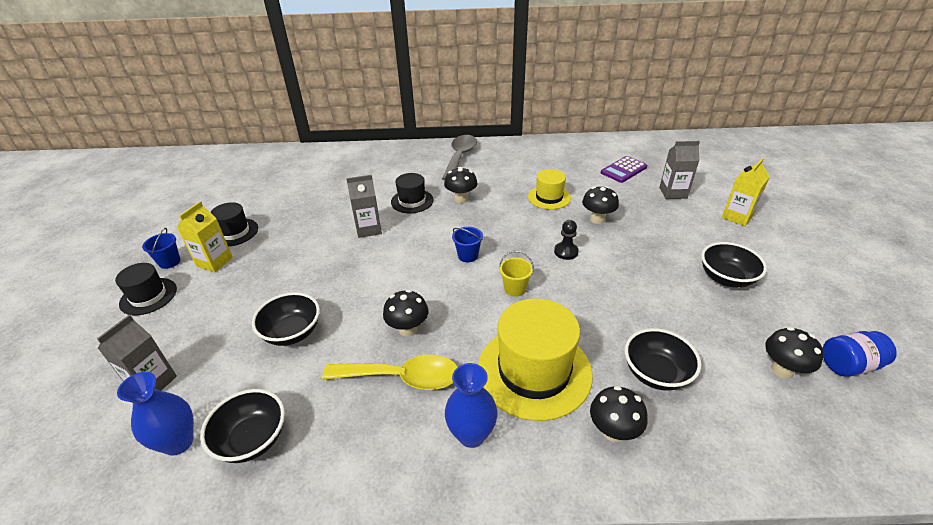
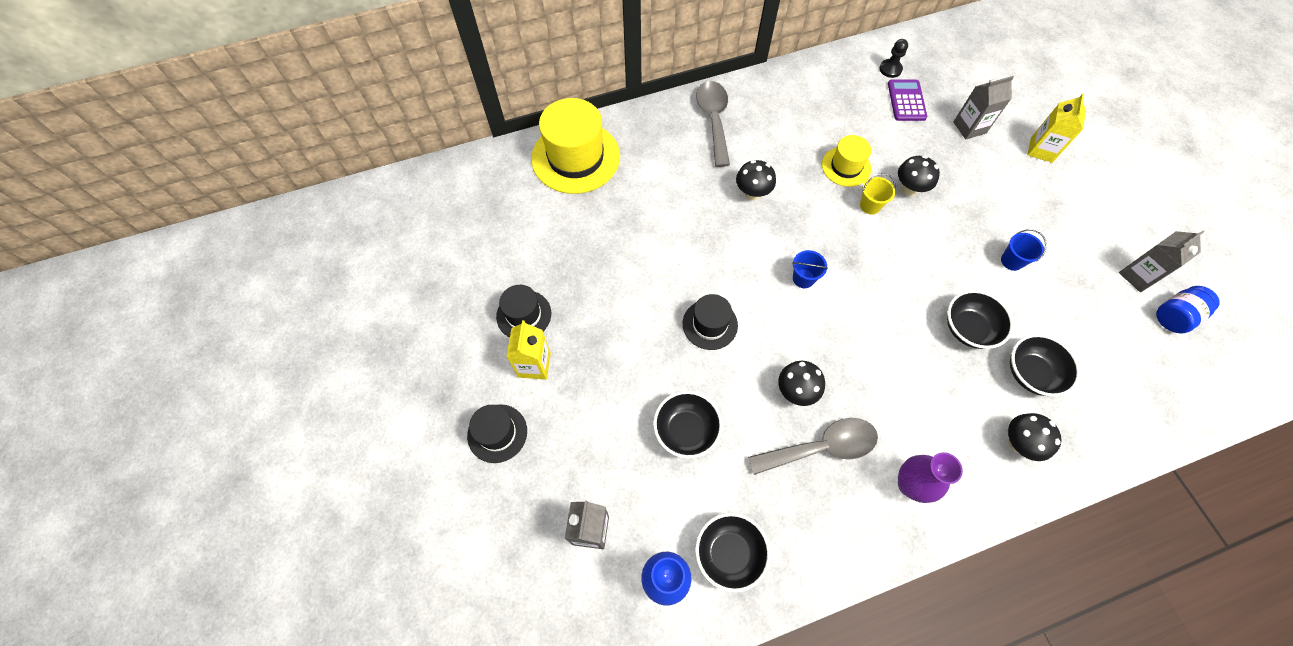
camera: 20 degrees left, 25 degrees up
(169, 262) = (481, 380): blue bucket -> blue bucket (1011, 261)
(368, 229) = (676, 268): grey carton -> grey carton (1138, 276)
(402, 377) = (821, 447): yellow spoon -> grey spoon
(412, 201) = (699, 211): black hat -> black hat (710, 324)
(471, 435) = (910, 485): blue vase -> purple vase
(515, 289) = (870, 310): yellow bucket -> yellow bucket (870, 205)
(534, 371) = (931, 403): yellow hat -> yellow hat (575, 157)
(566, 252) = (897, 246): black pawn -> black pawn (890, 69)
(623, 170) = (906, 101): purple calculator -> purple calculator turned 150 degrees clockwise
(726, 278) = (1054, 241): black bowl -> black bowl (968, 328)
(782, 370) = (1126, 337): black mushroom -> none

